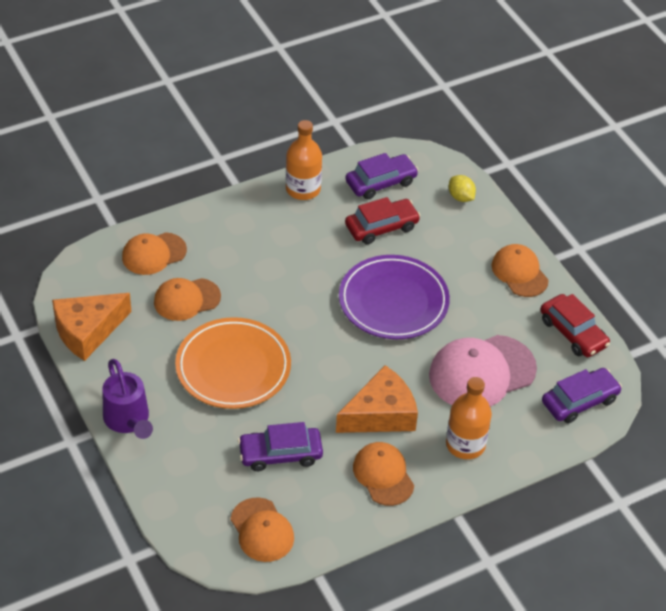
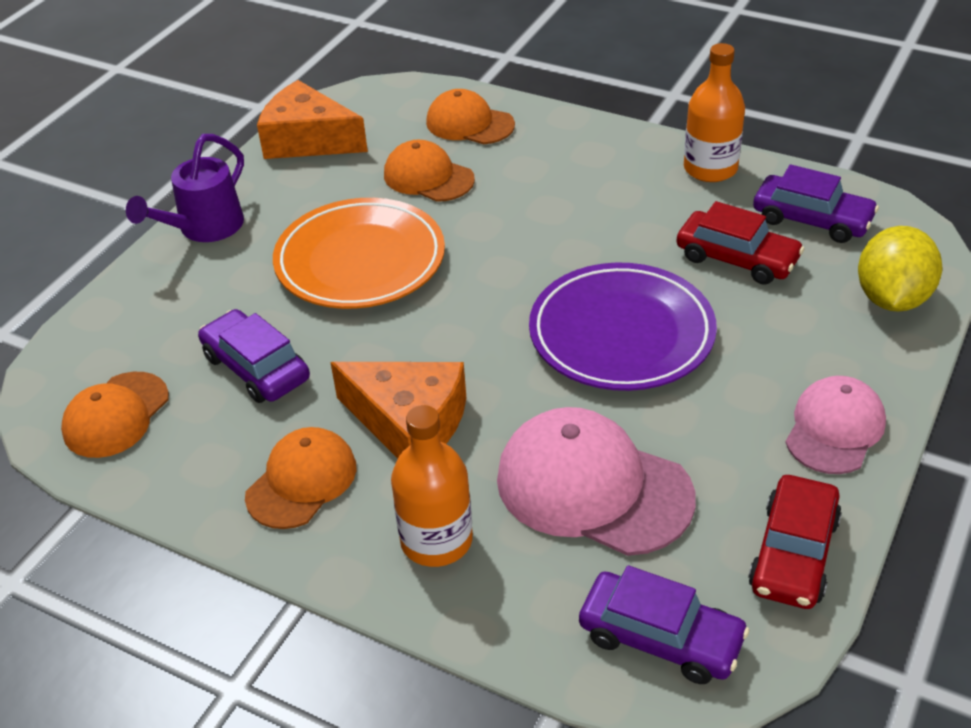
camera: 60 degrees right, 5 degrees down
(460, 197) = (892, 298): yellow lemon -> yellow lemon, size x1.77
(519, 272) = (834, 429): orange cap -> pink cap

